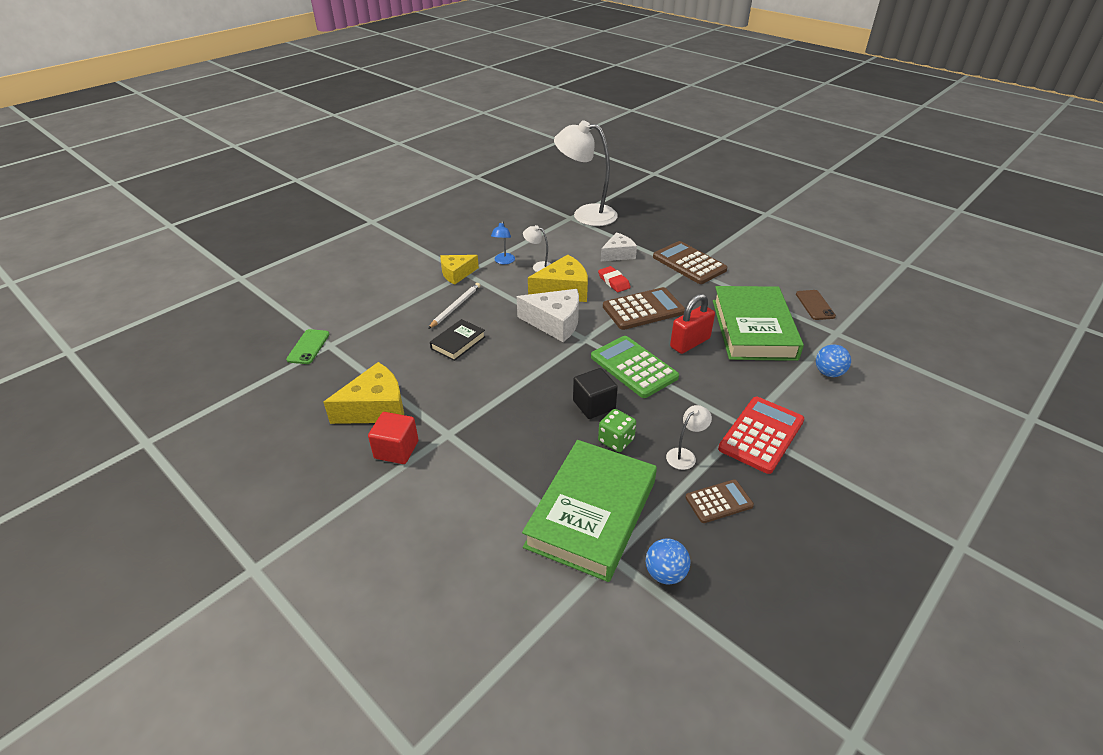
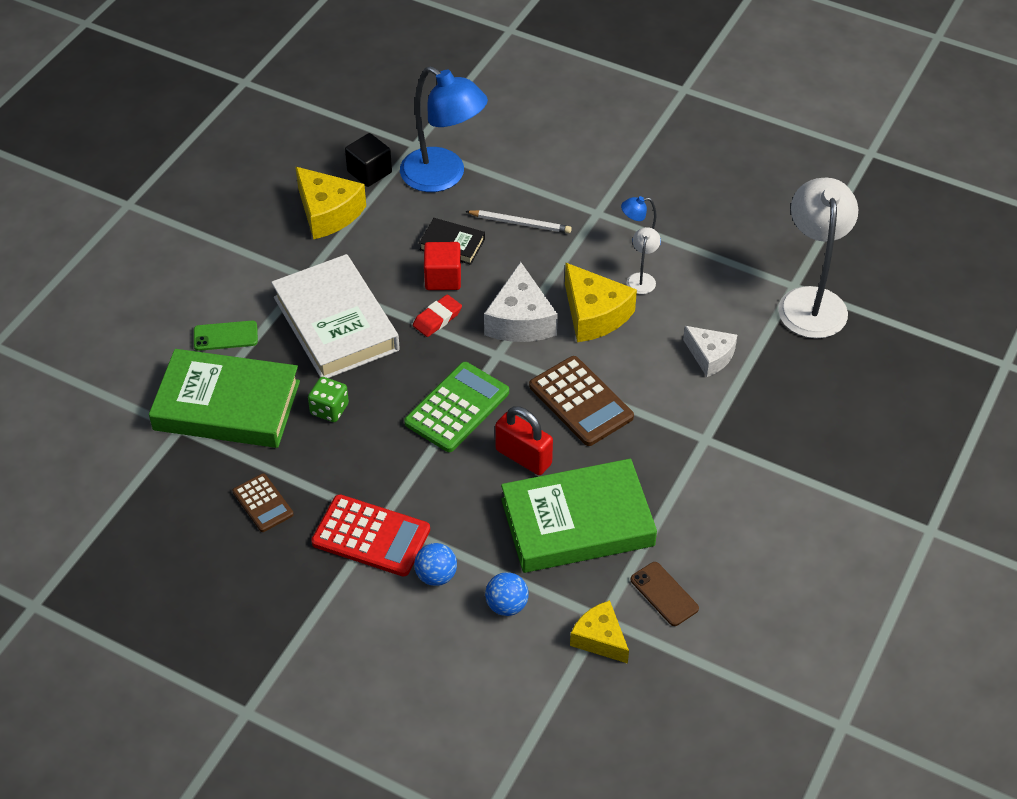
camera: 75 degrees right, 10 degrees up
(308, 347) = (406, 130): green phone -> green phone (225, 336)
(378, 335) = (443, 176): none -> blue lamp
(396, 450) = (275, 246): red cube -> red cube (443, 278)
(457, 274) = (592, 205): yellow cheese -> yellow cheese (600, 638)
(516, 422) = (336, 324): none -> white book
(594, 405) = (380, 382): black cube -> black cube (369, 172)
(613, 282) = (635, 362): red eraser -> red eraser (437, 318)
(665, 573) = (169, 469): blue ball -> blue ball (436, 576)
(685, 455) = (322, 470): white lamp -> none
(689, 263) = (719, 439): brown calculator -> none
(815, 305) = (664, 594): brown phone -> brown phone turned 75 degrees clockwise

